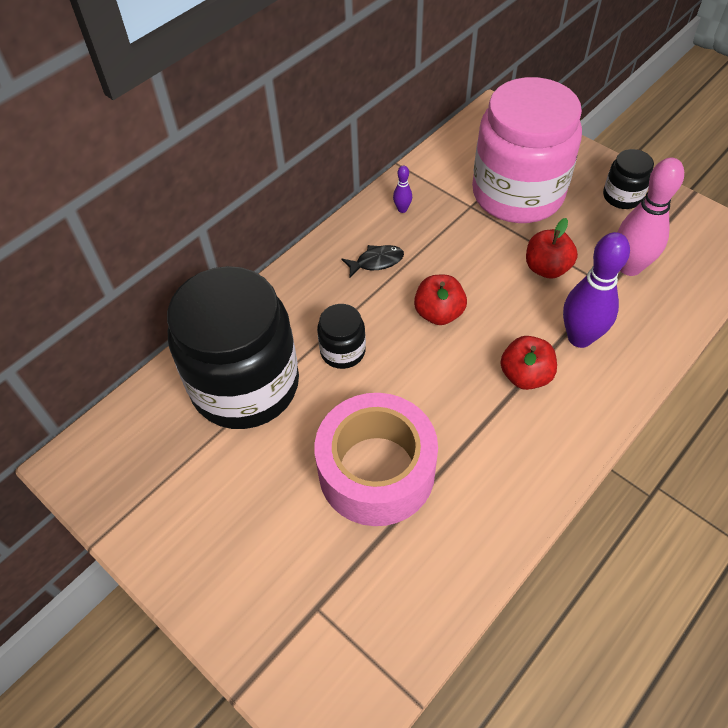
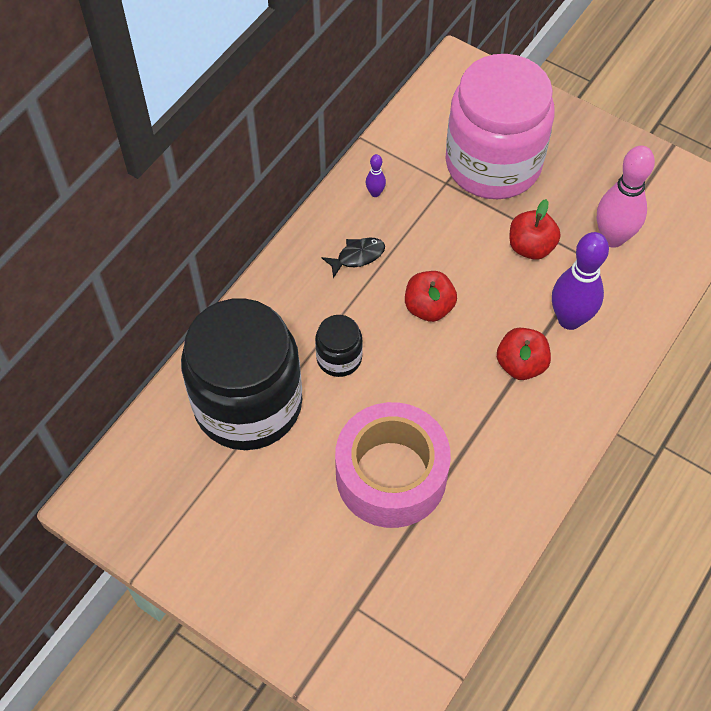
camera: 10 degrees left, 5 degrees up
(622, 196) = (600, 157): black jar -> none

